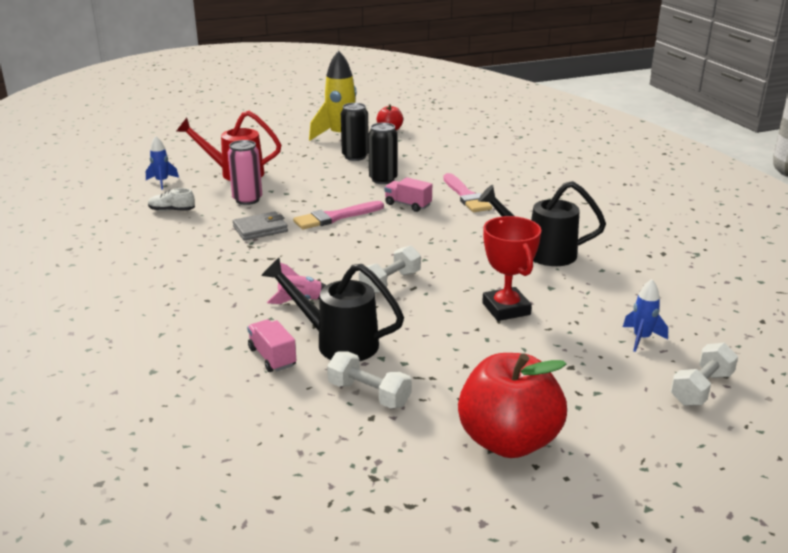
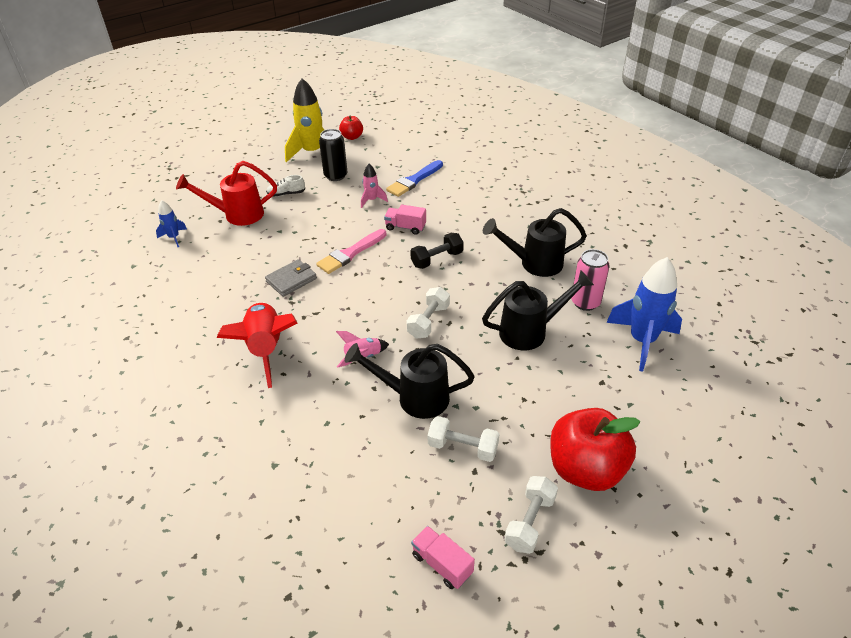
camera: 15 degrees left, 15 degrees up
(172, 210) = (200, 272): white shoe -> white shoe (286, 194)
(201, 278) = (266, 349): none -> red rocket
(247, 199) = (263, 246): pink can -> pink can (585, 302)
(272, 357) = (368, 426): pink truck -> pink truck (442, 564)
(383, 179) = (372, 200): black can -> pink rocket
(428, 234) = (437, 259): none -> black dumbbell
(438, 170) = (414, 180): none -> blue brush
(466, 196) = (449, 208): pink brush -> none
(506, 309) = (531, 331): red trophy -> black watering can
(641, 338) = (642, 341): blue rocket -> blue rocket, size x2.01
(701, 388) = (700, 383): white dumbbell -> white dumbbell (530, 522)

